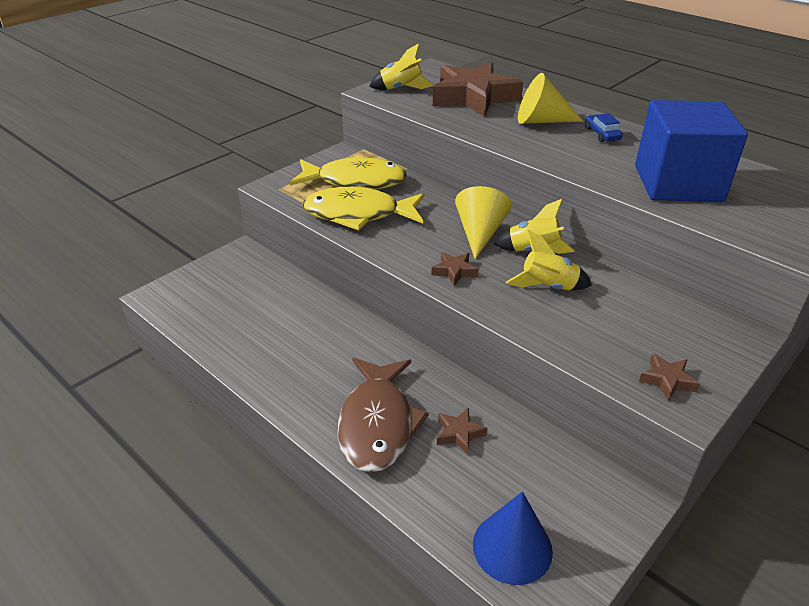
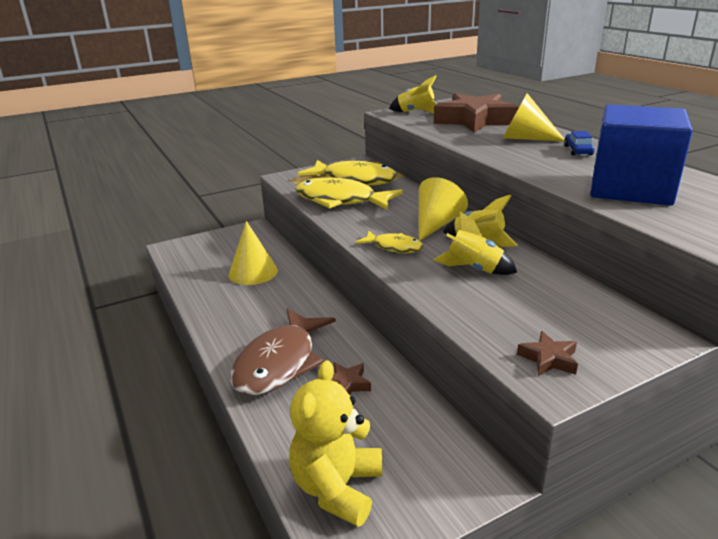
camera: 20 degrees right, 10 degrees down
(279, 314) = (253, 272): none -> yellow cone
(454, 271) = (394, 247): brown star -> yellow fish
(512, 547) = (337, 488): blue cone -> yellow teddy bear

